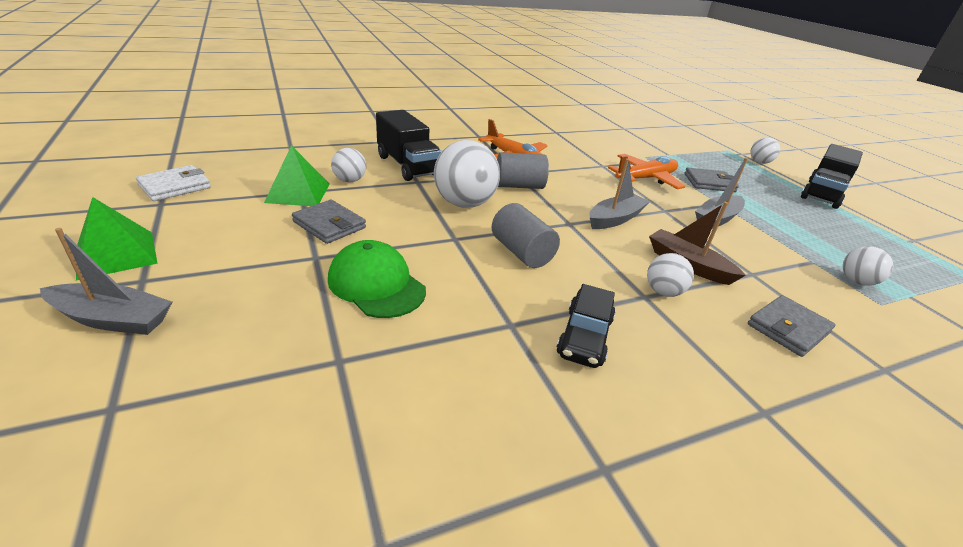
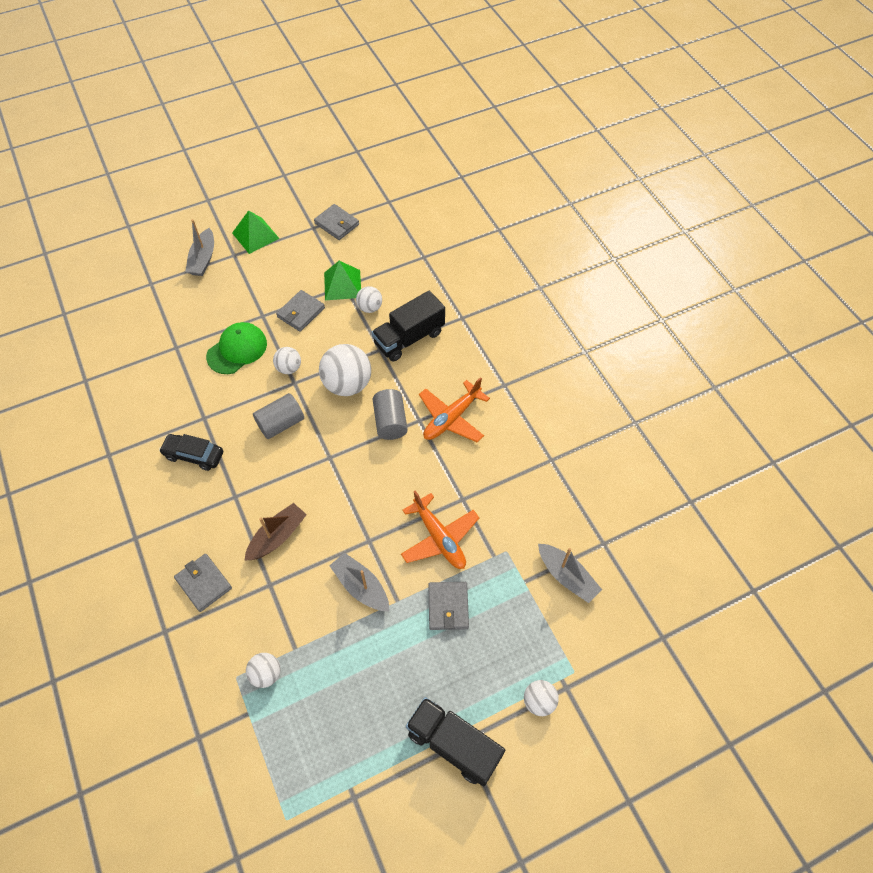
camera: 90 degrees right, 25 degrees up
(175, 186) = (337, 224): white wallet -> grey wallet
(615, 219) = (343, 494): grey boat -> grey boat (567, 576)
(663, 292) = (240, 509): white ball -> white ball (289, 368)

